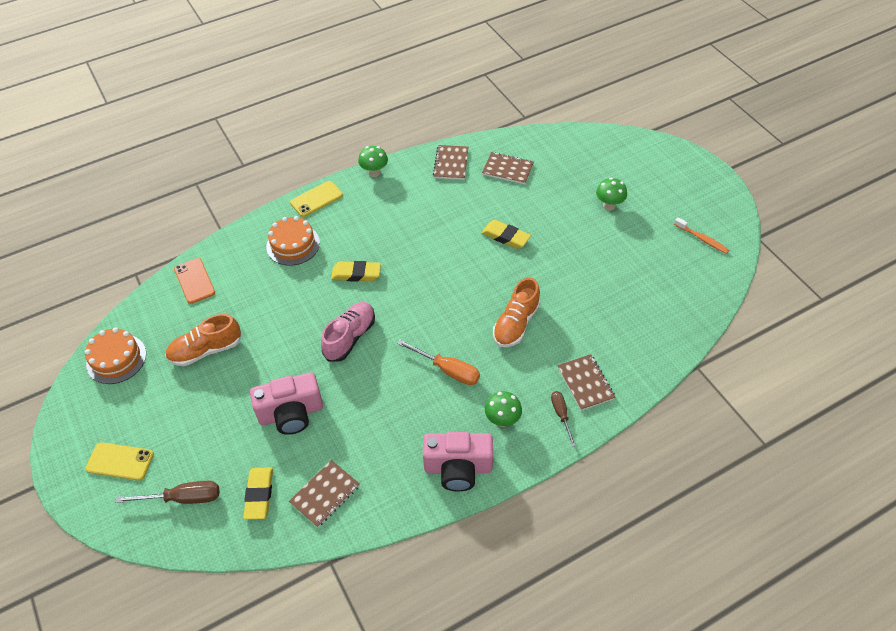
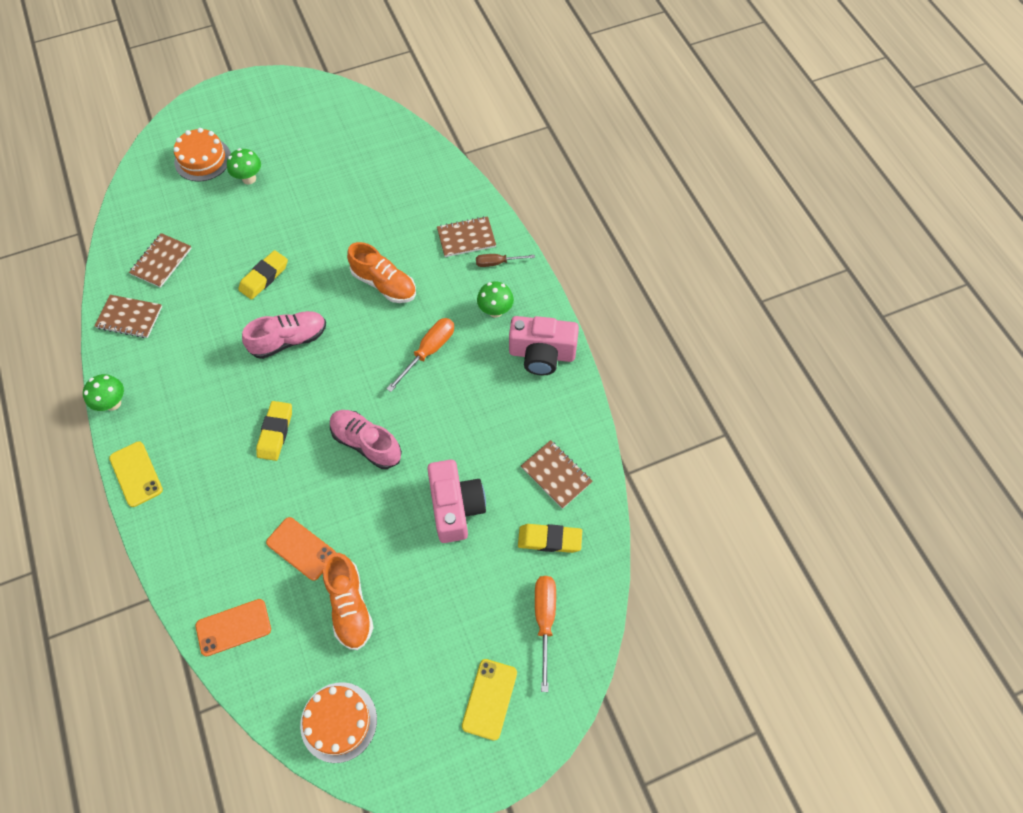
camera: 85 degrees left, 10 degrees up
(183, 498) = (544, 620): brown screwdriver -> orange screwdriver
(255, 310) = (301, 548): none -> orange phone
(293, 245) = (207, 504): orange cake -> orange cake (202, 159)
(445, 266) = (289, 340): none -> pink shoe
(458, 468) = (542, 354): pink camera -> pink camera turned 90 degrees clockwise
(702, 239) = (318, 114): orange toothbrush -> none

